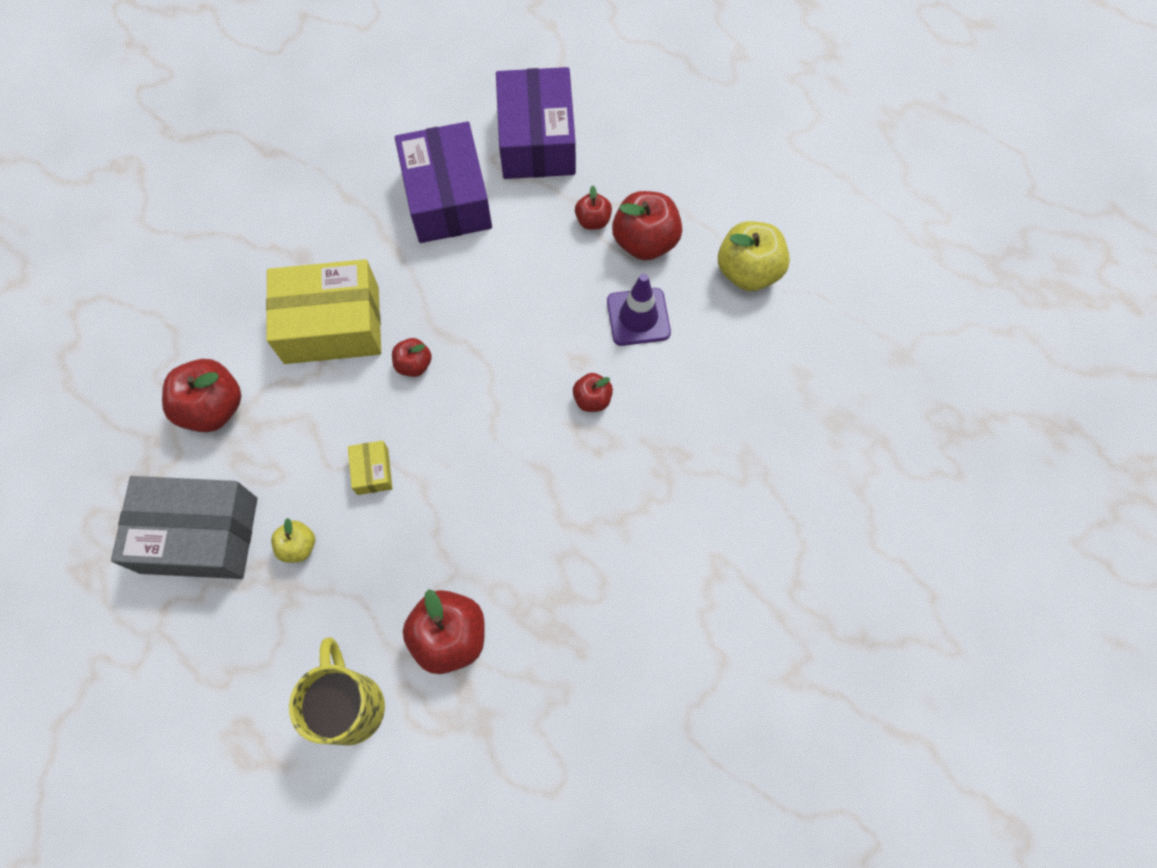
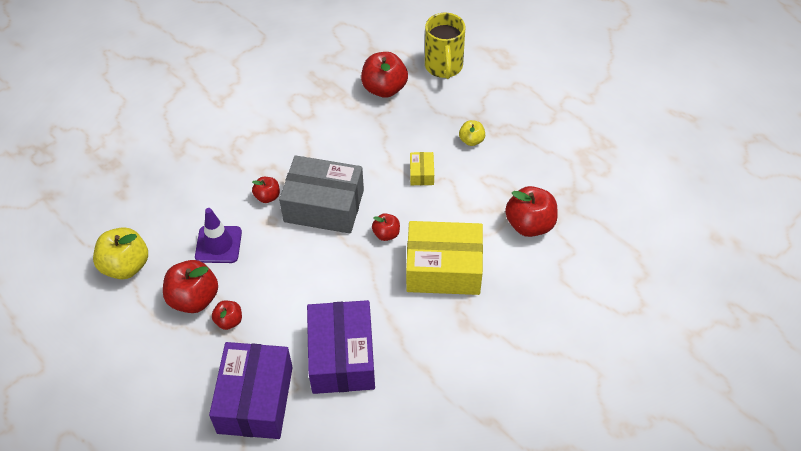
camera: 170 degrees left, 15 degrees down
(199, 535) = (534, 153): grey box -> grey box (324, 206)

